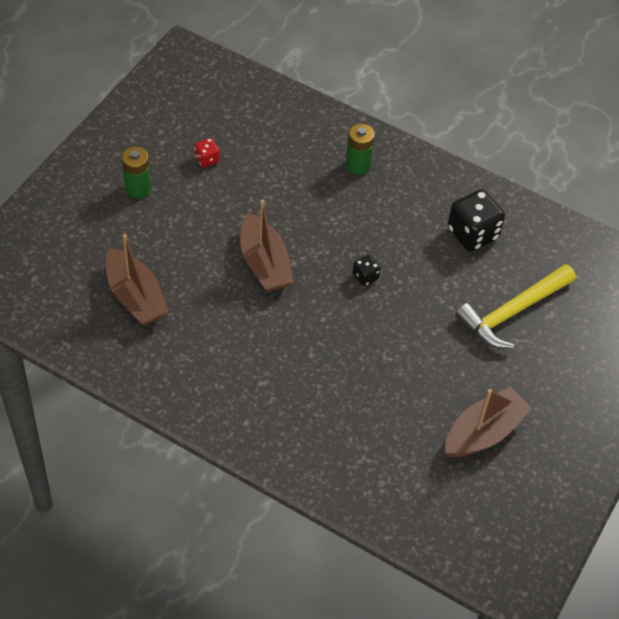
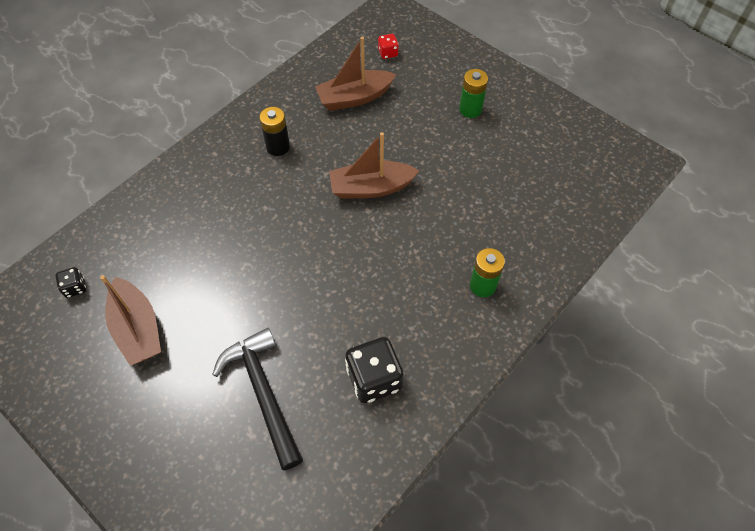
camera: 105 degrees right, 5 degrees up
(207, 159) = (501, 161): red dice -> red dice (388, 53)
(225, 359) = (278, 147): none -> black battery
(365, 276) = (339, 265): black dice -> black dice (75, 287)
(512, 312) = (263, 393): yellow hammer -> black hammer

